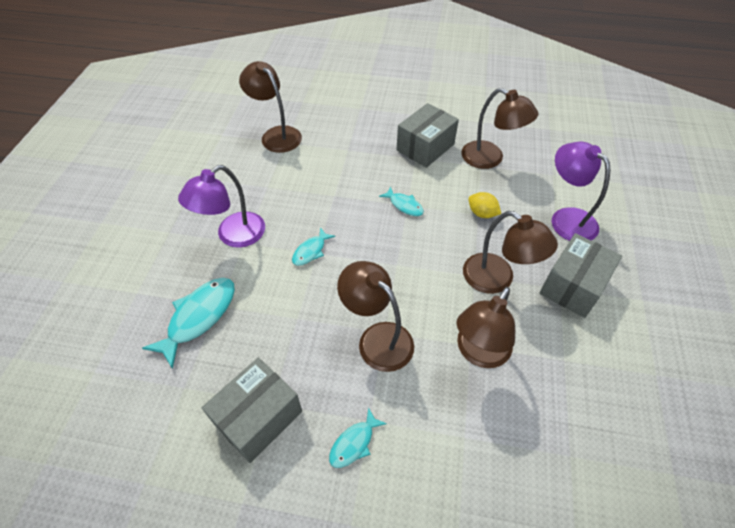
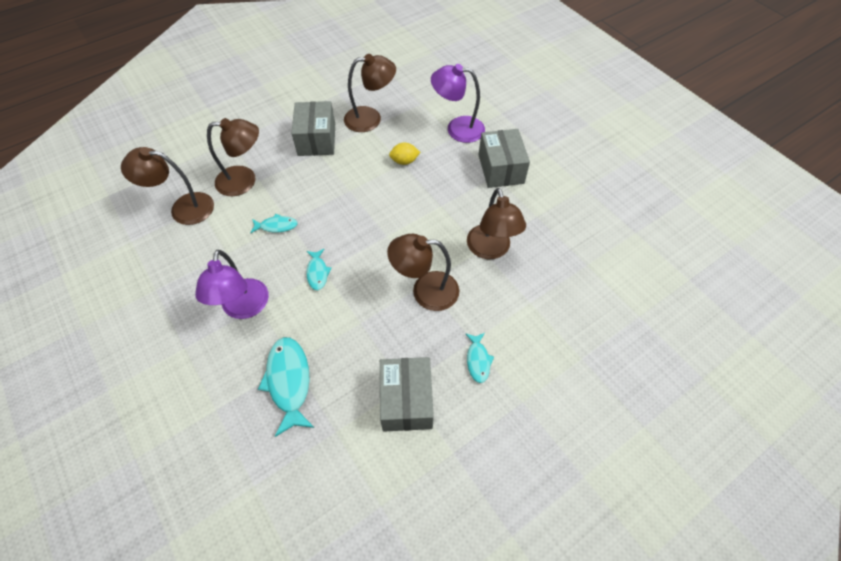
camera: 45 degrees left, 5 degrees up
(404, 205) = (348, 192): turquoise fish -> turquoise fish (276, 226)
(497, 279) = (456, 197): brown lamp -> brown lamp (244, 181)

